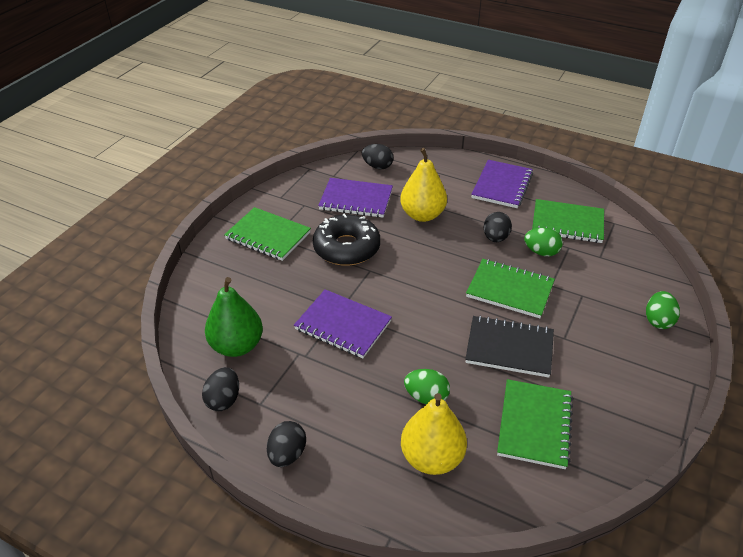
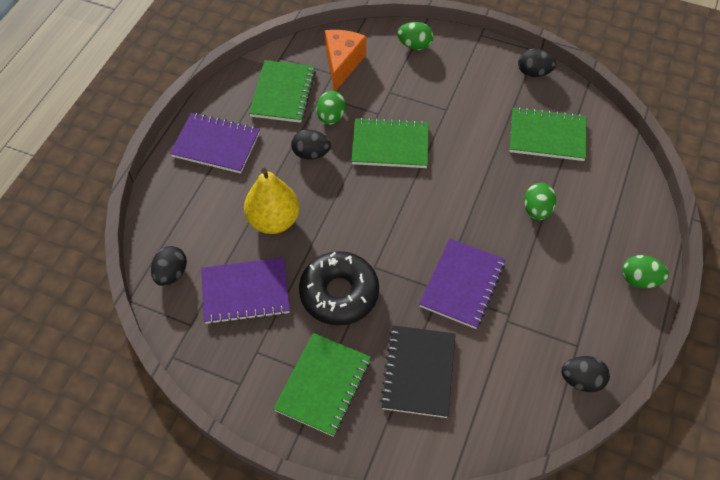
camera: 95 degrees left, 15 degrees up
(237, 346) = (509, 383): green pear -> none
(287, 454) = (626, 312): black egg -> black egg (534, 72)
(325, 478) = (639, 280): none -> green egg
(356, 200) = (245, 292): purple notebook -> purple notebook turned 75 degrees clockwise
(432, 458) = (598, 205): yellow pear -> none
(509, 348) = (466, 149): black notebook -> black notebook (418, 372)
(510, 290) = (390, 145): green notebook -> green notebook turned 75 degrees clockwise
(615, 263) = (342, 64): none -> orange cheese

